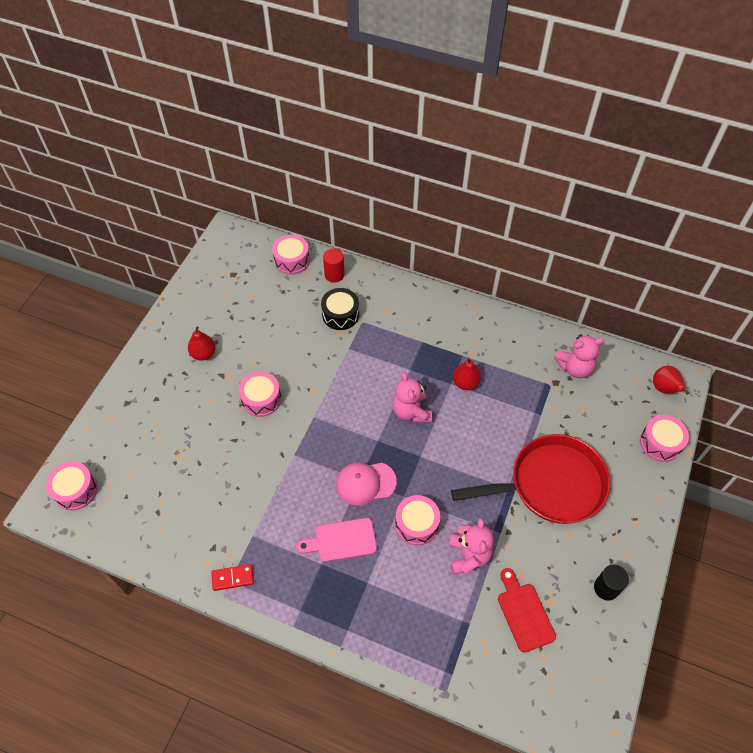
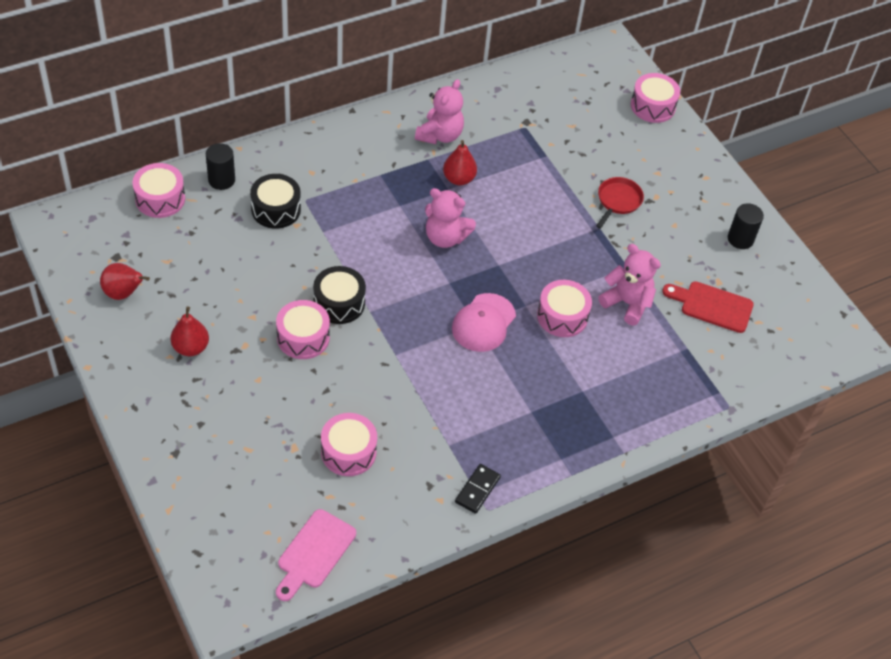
camera: 55 degrees left, 5 degrees down
(75, 490) = (236, 564): pink drum -> pink drum (348, 452)
(233, 578) = (477, 490): red domino -> black domino
(304, 397) = (339, 303): none -> black drum
(334, 275) = (221, 180): red cylinder -> black cylinder
(342, 540) = (523, 381): pink cutting board -> pink cutting board (314, 552)
(550, 484) = (618, 201): red pan -> red pan, size x0.43
(575, 368) = (526, 99): pink teddy bear -> pink teddy bear (440, 135)
(664, 388) = (608, 63): red pear -> red pear (123, 293)

